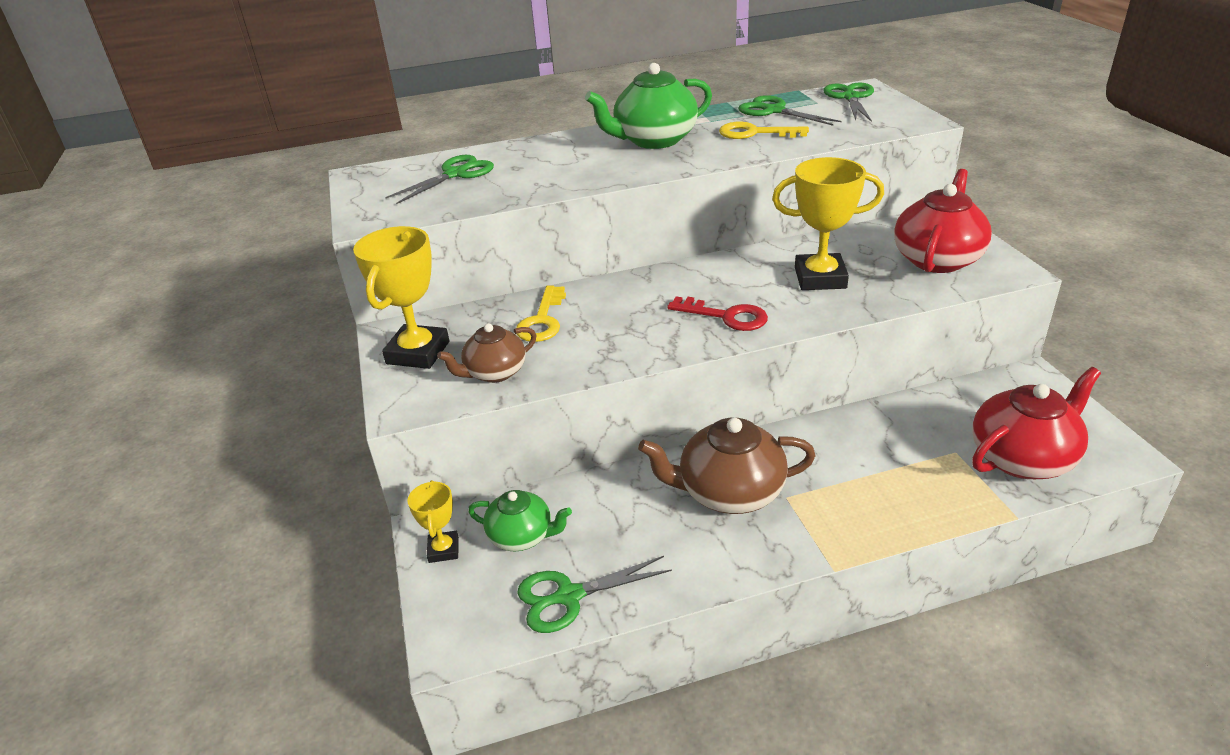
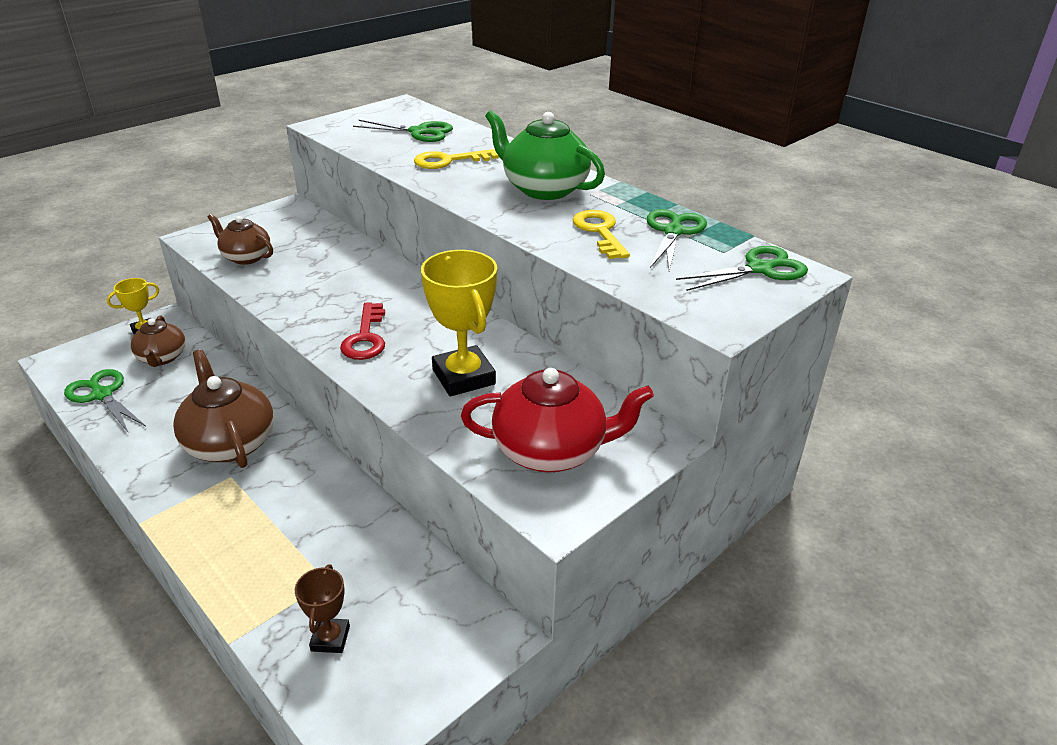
camera: 60 degrees right, 0 degrees up
(418, 353) = (265, 223): yellow trophy -> none
(522, 536) = (162, 358): green teapot -> brown teapot
(542, 320) = (326, 256): yellow key -> yellow key (448, 161)
(1023, 458) = (330, 638): red teapot -> brown trophy

